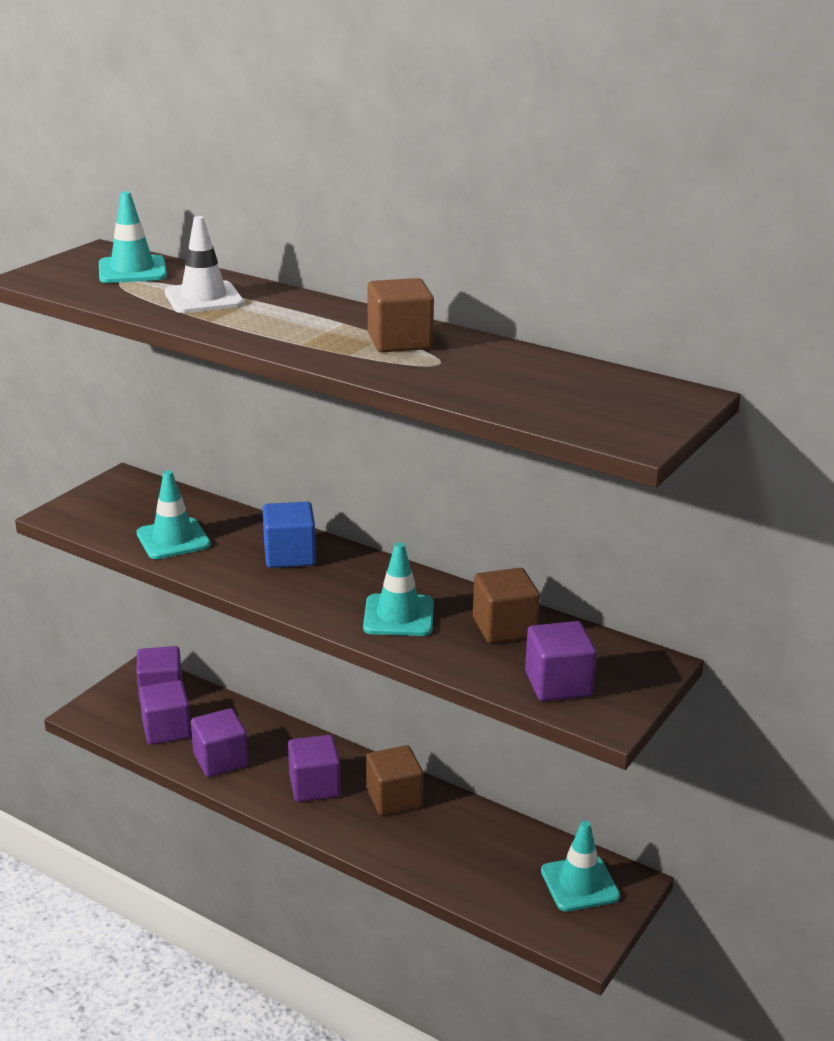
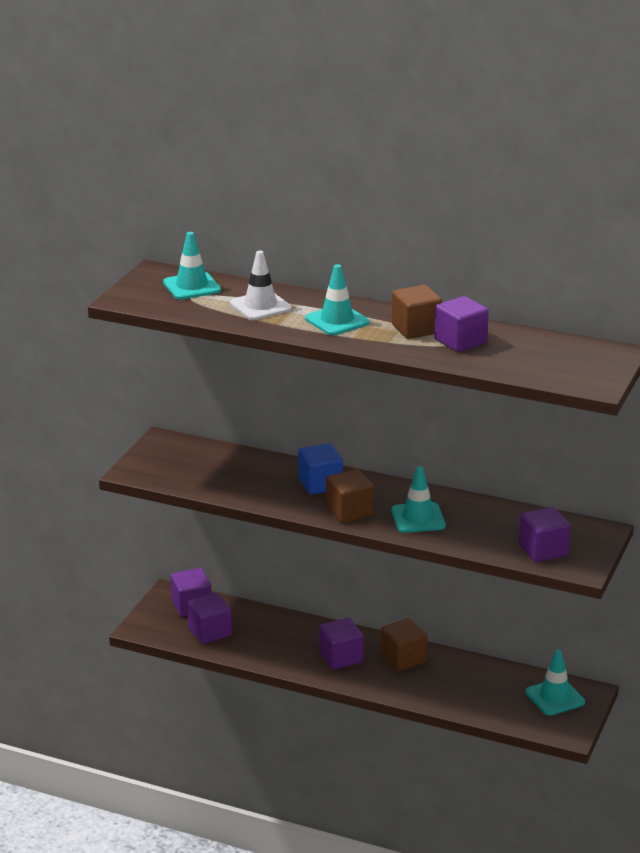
camera: 10 degrees left, 0 degrees up
(173, 539) = (228, 481): turquoise traffic cone -> turquoise traffic cone (337, 321)
(220, 760) = (262, 648): purple cube -> purple cube (460, 341)
(504, 627) = (493, 518): brown cube -> brown cube (349, 511)

